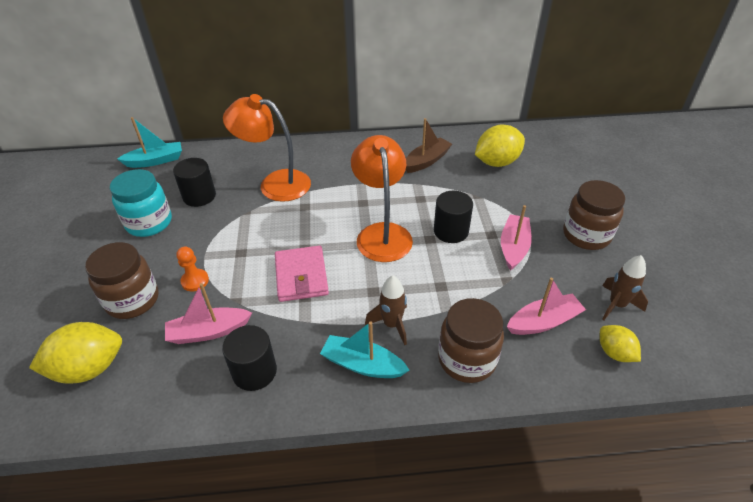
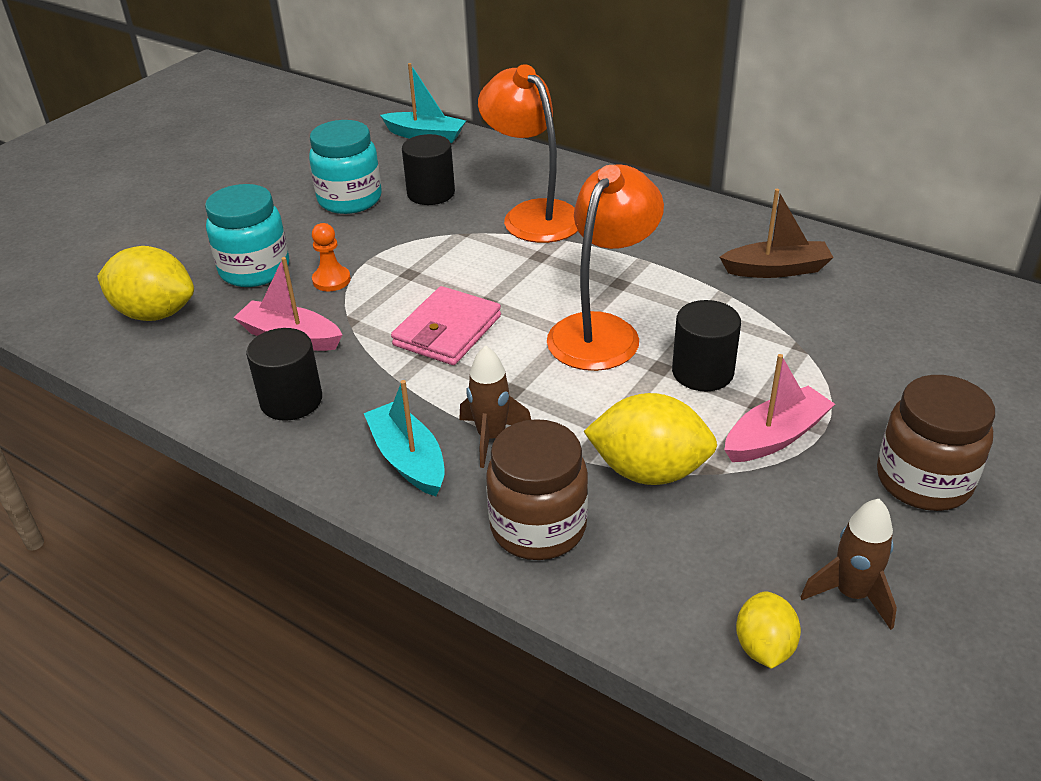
camera: 40 degrees right, 5 degrees down
(133, 300) = (255, 270): brown jar -> turquoise jar
(496, 162) = (892, 317): yellow lemon -> yellow lemon (649, 471)
(543, 322) = (701, 548): pink boat -> none

